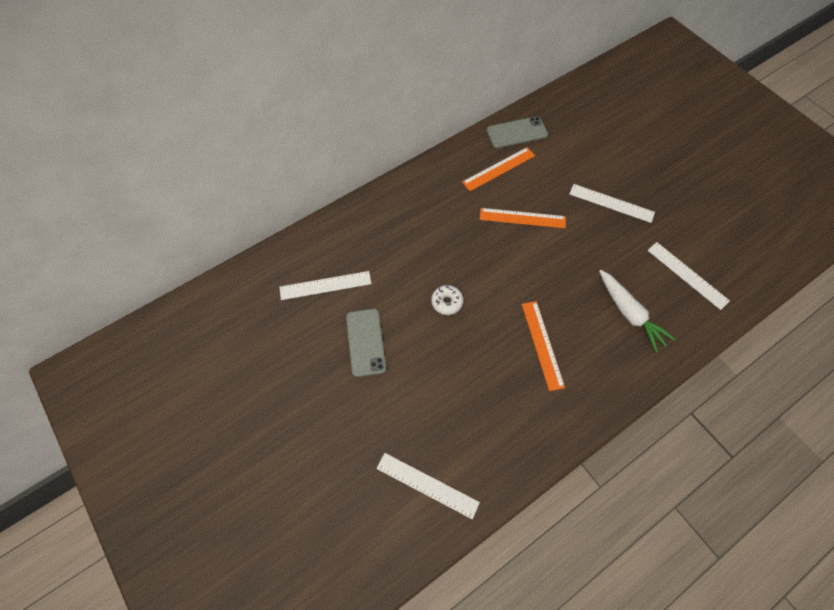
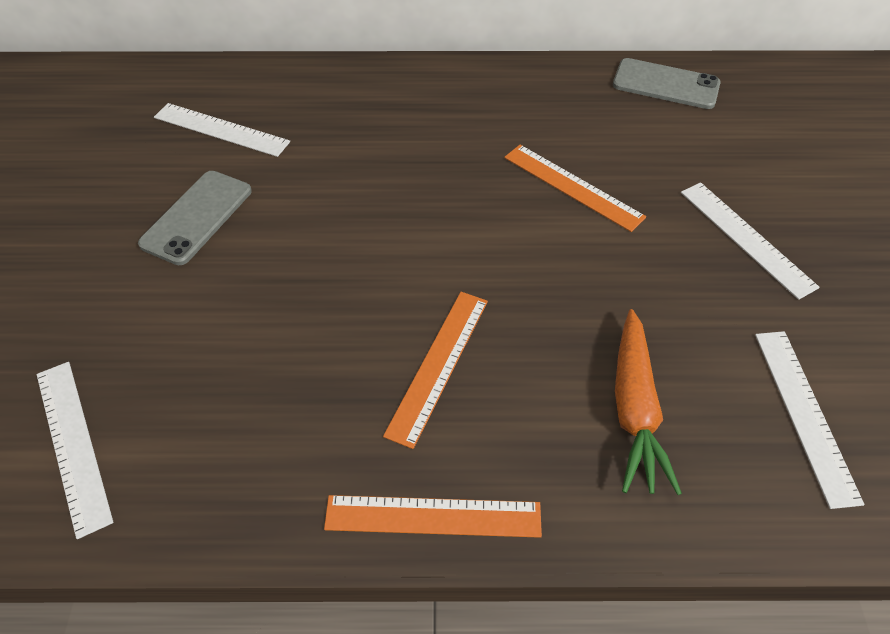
camera: 35 degrees right, 10 degrees down
(447, 302) = (353, 230): white donut -> none
(499, 169) = (595, 113): orange ruler -> orange ruler (433, 516)
(629, 313) = (634, 409): white carrot -> orange carrot

